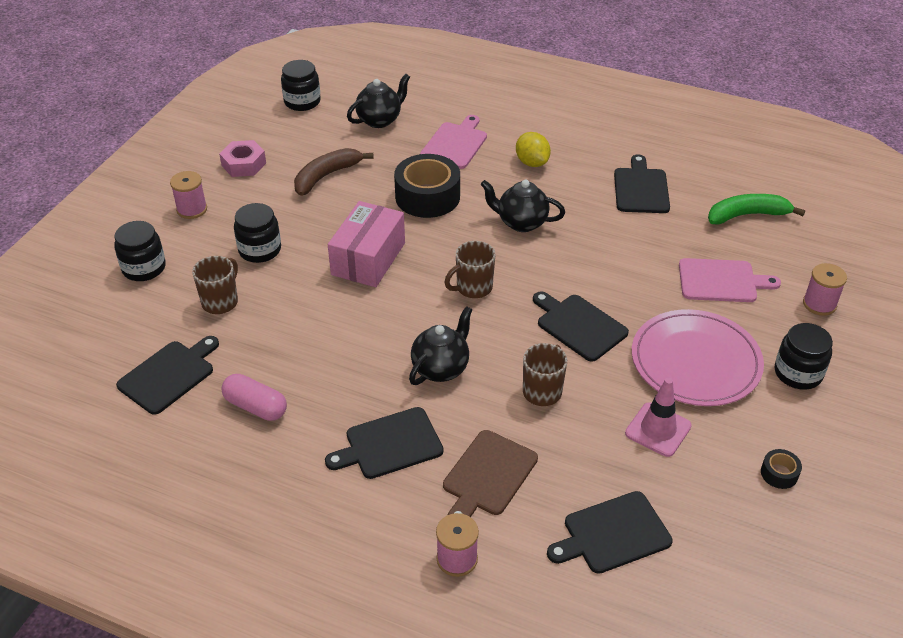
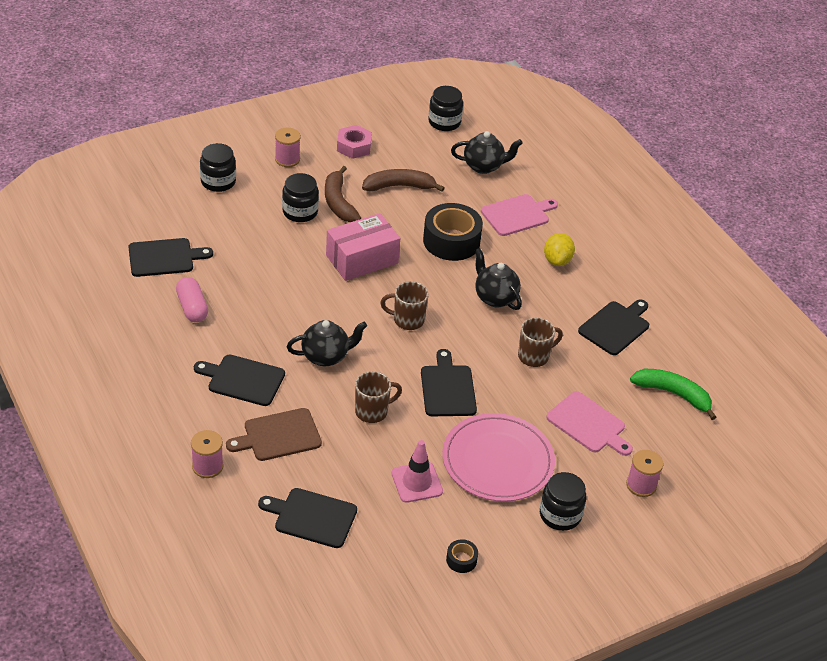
camera: 35 degrees right, 0 degrees up
(221, 302) = (240, 231): brown mug -> brown mug (534, 356)
(287, 221) = (338, 202): none -> brown banana

